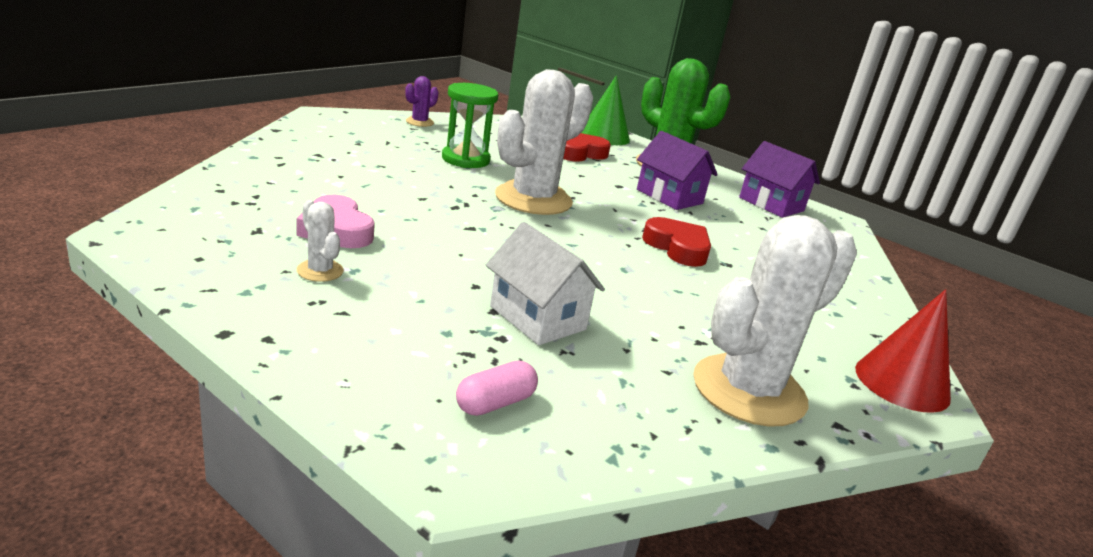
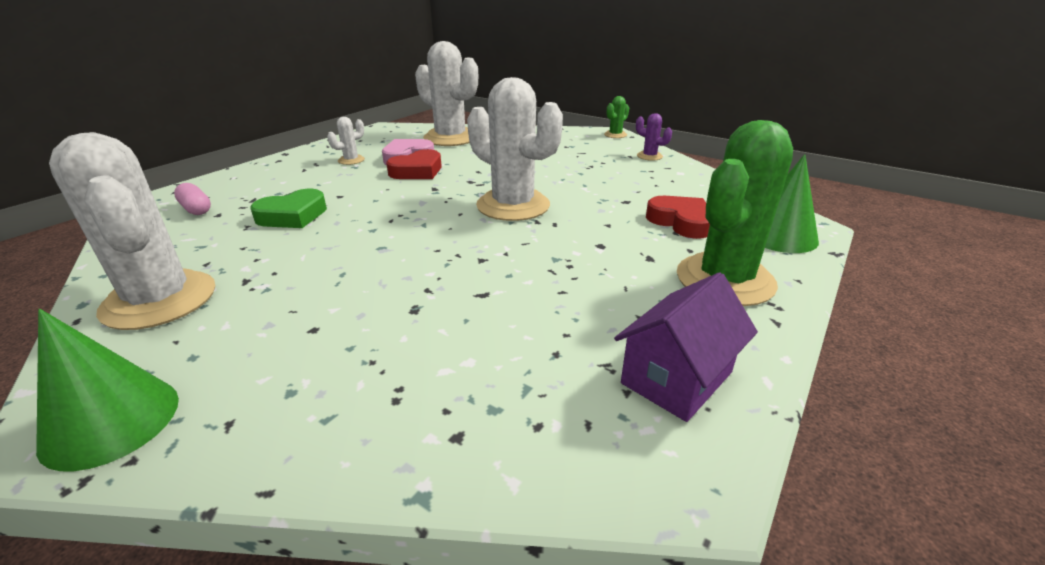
camera: 90 degrees right, 5 degrees up
(261, 192) = (450, 138): none -> white cactus
(334, 115) = (615, 135): none -> green cactus
(465, 159) = (579, 177): green hourglass -> none
(537, 318) = (293, 216): white house -> green heart
(669, 196) = (601, 277): purple house -> none
(677, 248) = (442, 277): red heart -> red heart (417, 171)
(902, 383) = (111, 421): red cone -> green cone

